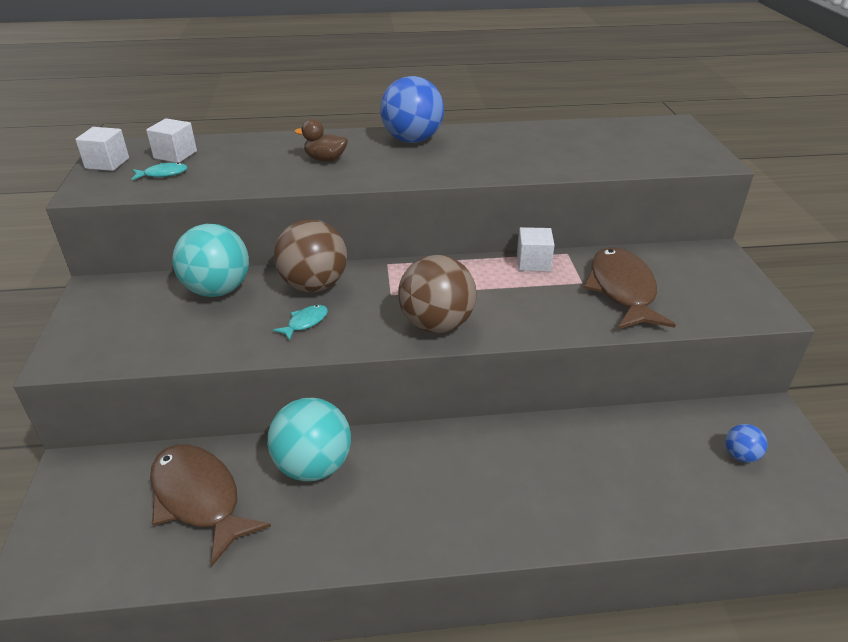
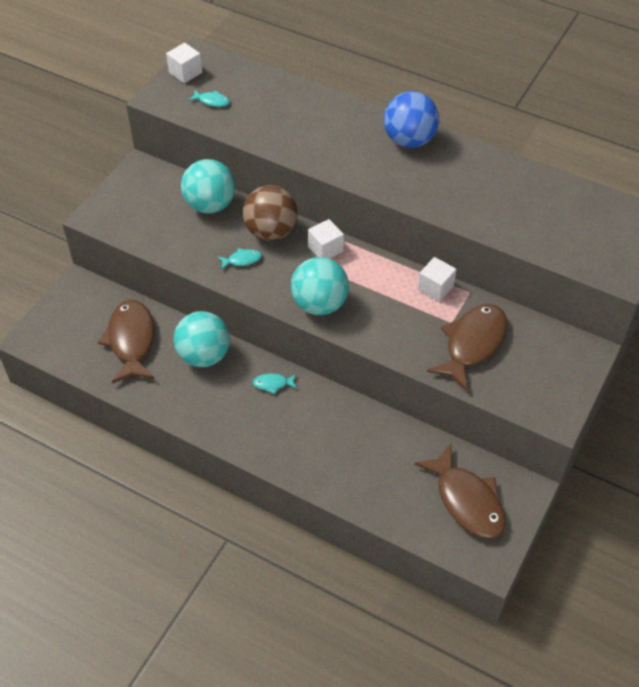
camera: 35 degrees right, 15 degrees up
(175, 155) = (233, 82): white cube -> white cube (325, 249)
(325, 159) = (328, 134): brown duck -> none
(425, 453) = (273, 384): none -> turquoise fish
(436, 324) = (319, 304): brown ball -> turquoise ball
(740, 455) = (467, 501): blue ball -> brown fish

